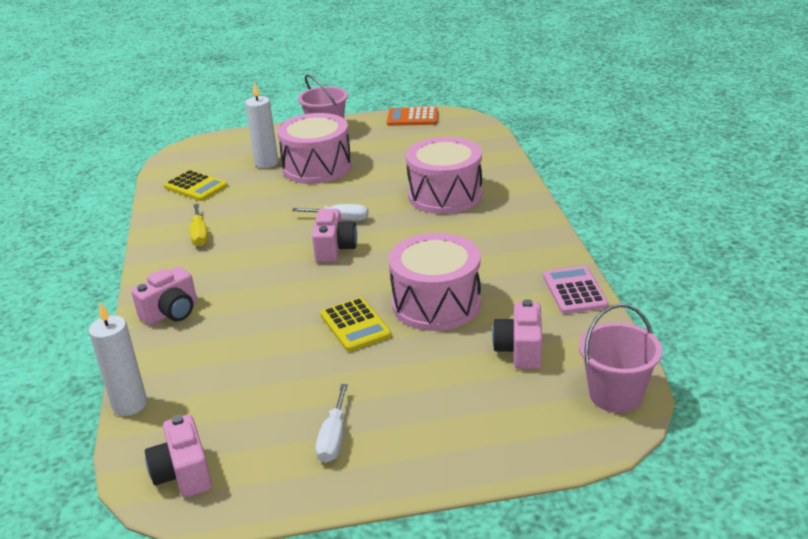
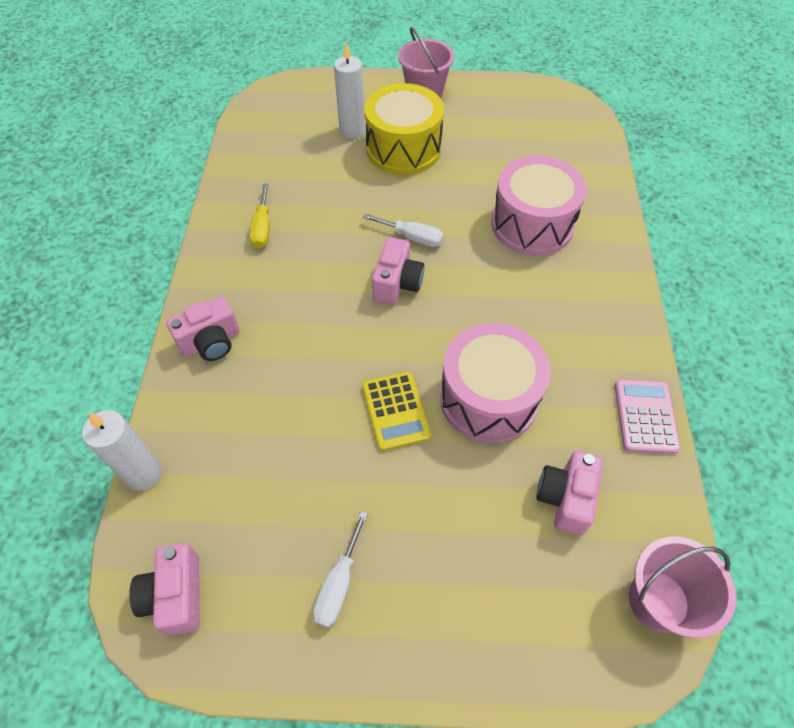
camera: 10 degrees right, 25 degrees up
(195, 186) = (272, 151): yellow calculator -> none
(317, 167) = (403, 149): pink drum -> yellow drum
(412, 118) = (521, 91): orange calculator -> none

